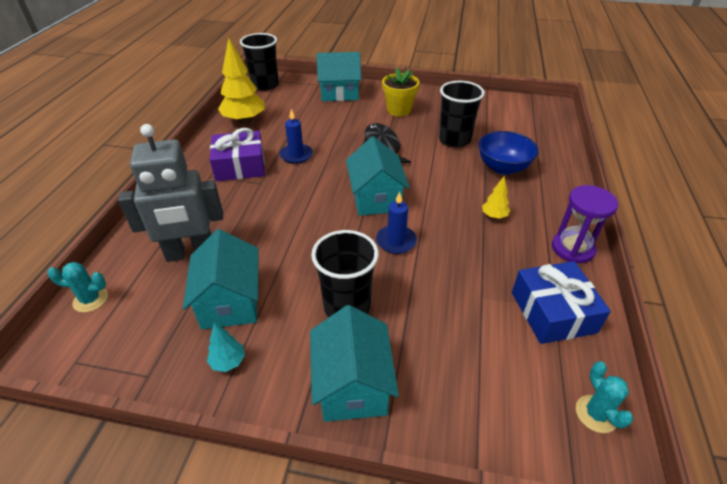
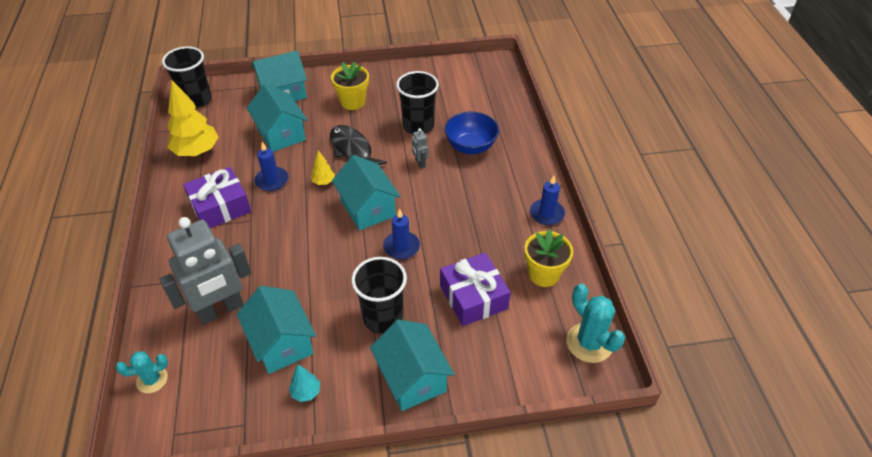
camera: 20 degrees left, 5 degrees up
(323, 122) = (281, 134): none -> turquoise house
(444, 171) = (420, 163): none -> grey robot
(458, 314) = (473, 297): none -> purple gift
(494, 216) = (476, 199): yellow tree -> yellow tree (323, 182)
(552, 312) = (543, 274): blue gift -> yellow flower pot
(572, 248) = (547, 214): purple hourglass -> blue candle
(596, 414) = (589, 343): turquoise cactus -> turquoise cactus, size x1.58

